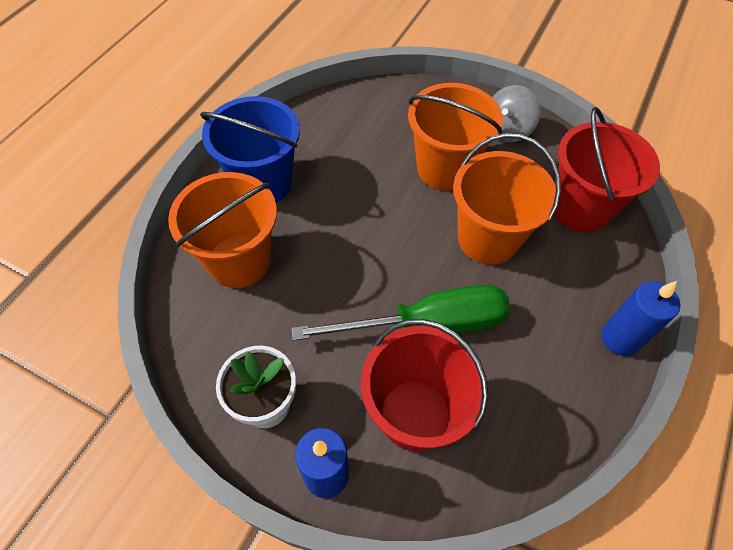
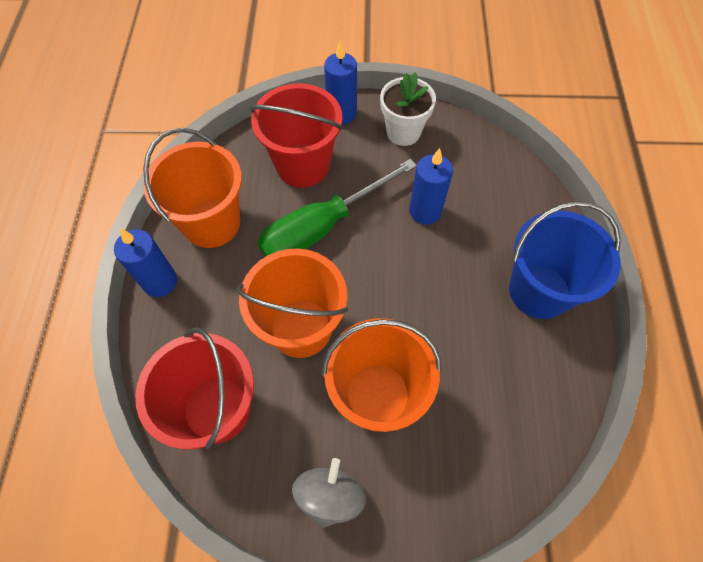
camera: 155 degrees right, 5 degrees up
(239, 261) = (498, 212): orange bucket -> orange bucket (211, 223)
(309, 294) = (425, 211): none -> blue candle

